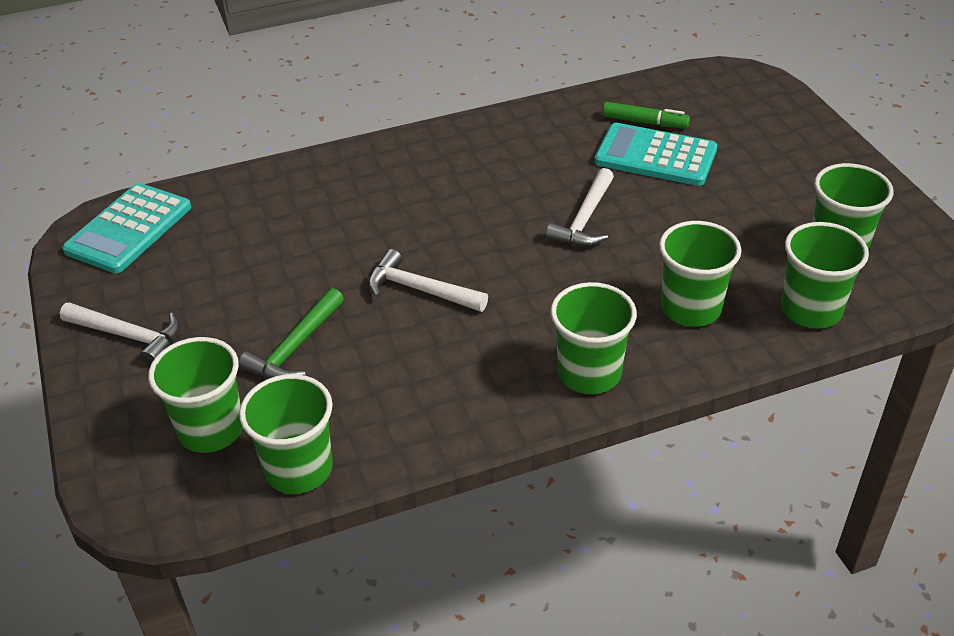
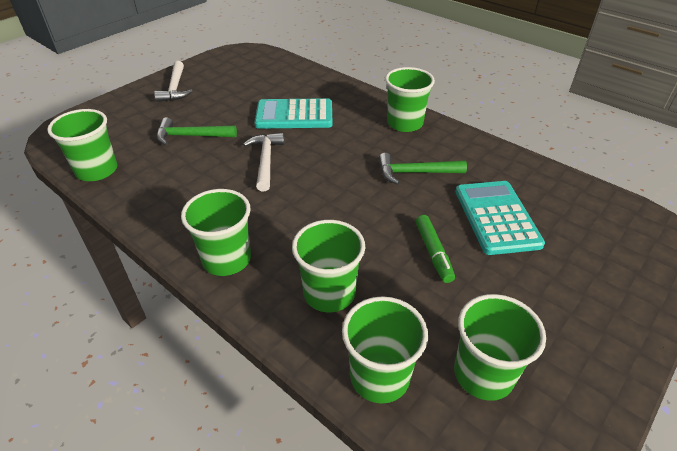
camera: 60 degrees right, 0 degrees up
(129, 229) = (252, 60): turquoise calculator -> turquoise calculator (294, 115)
(211, 430) = (117, 133): green cup -> green cup (405, 123)
(543, 179) = (415, 173): none -> green hammer
(584, 219) = (388, 205): white hammer -> none
(645, 122) = (532, 199): green marker -> green marker (433, 253)

